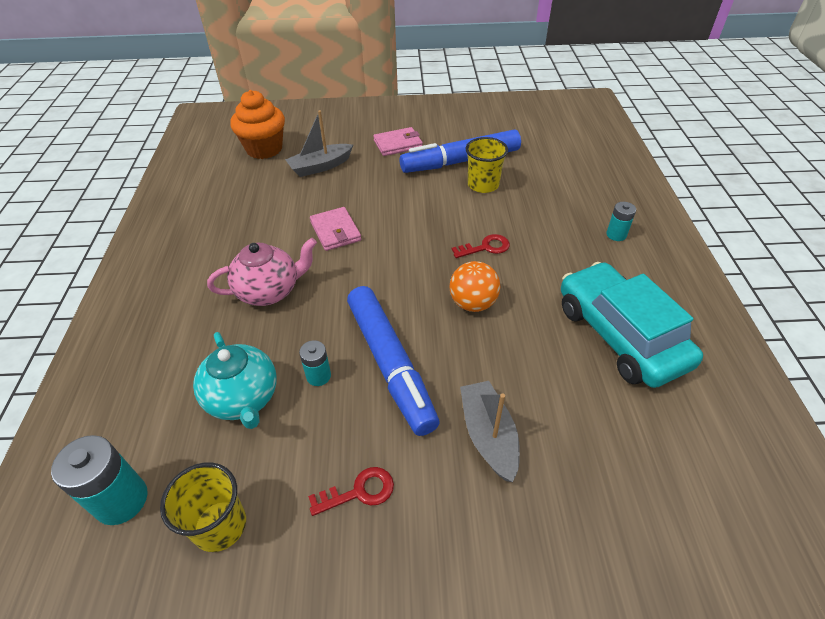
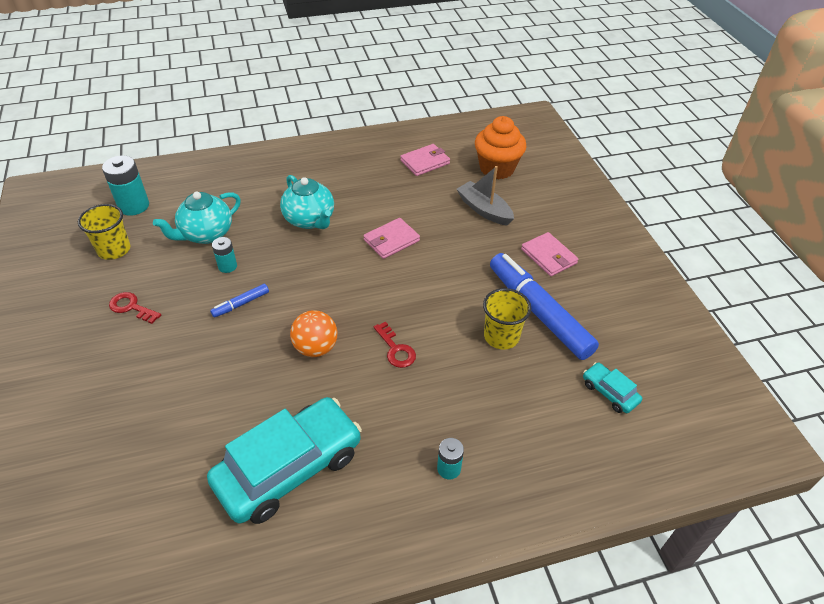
camera: 75 degrees right, 0 degrees up
(222, 191) = (425, 162): none -> pink wallet
(269, 291) = (310, 220): pink teapot -> turquoise teapot
(359, 492) = (131, 307): red key -> red key turned 150 degrees clockwise
(390, 364) = (241, 304): blue marker -> blue marker, size x0.42
(488, 435) = (174, 373): grey boat -> none
(547, 146) = (609, 392): none -> turquoise car

